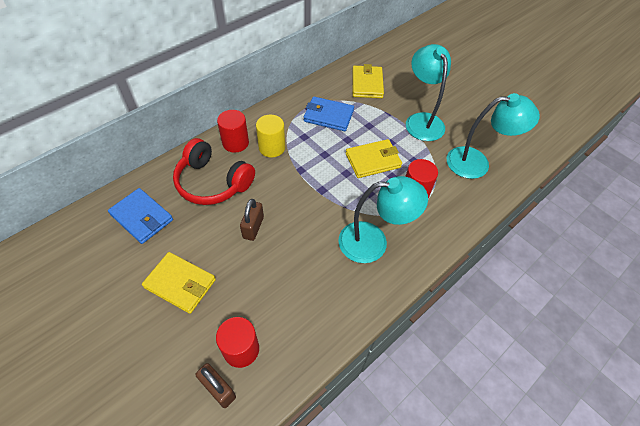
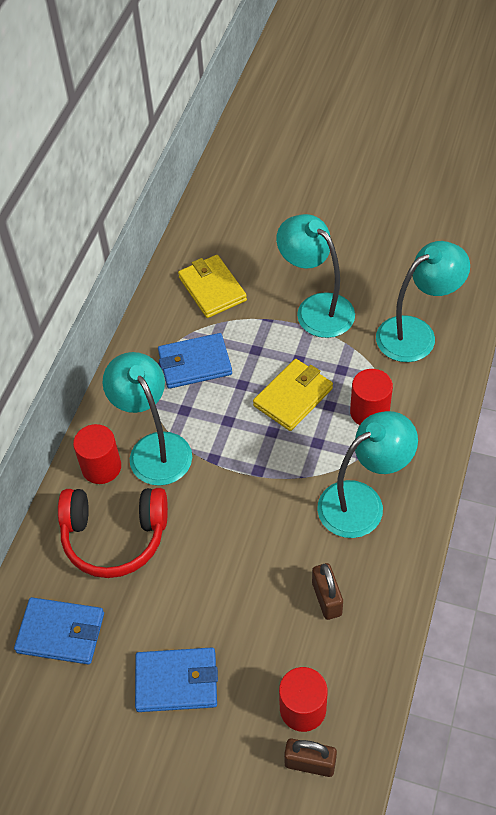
camera: 25 degrees left, 0 degrees up
(180, 283) = (176, 681): yellow wallet -> blue wallet
(253, 227) = (210, 565): brown padlock -> brown padlock (326, 599)
(272, 147) = (154, 448): yellow cylinder -> turquoise lamp

